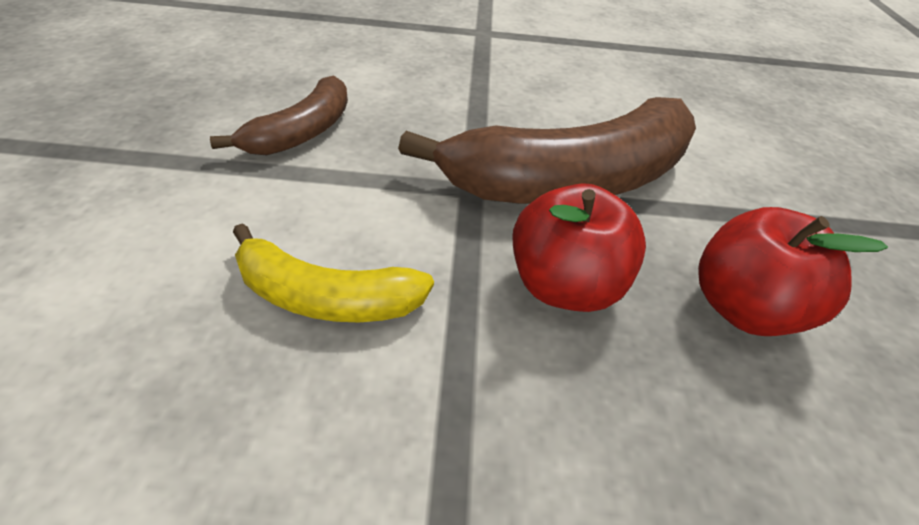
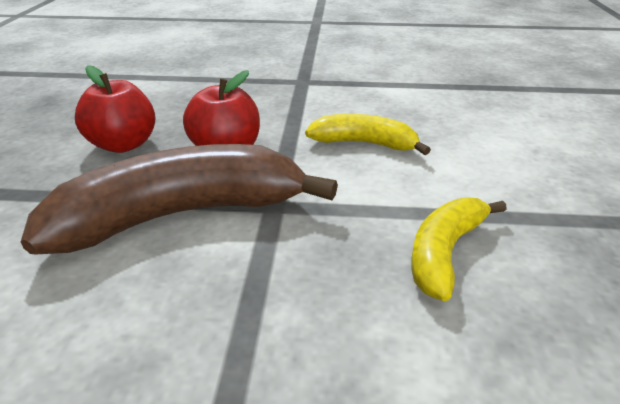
camera: 175 degrees left, 10 degrees down
(302, 132) = (444, 252): brown banana -> yellow banana

